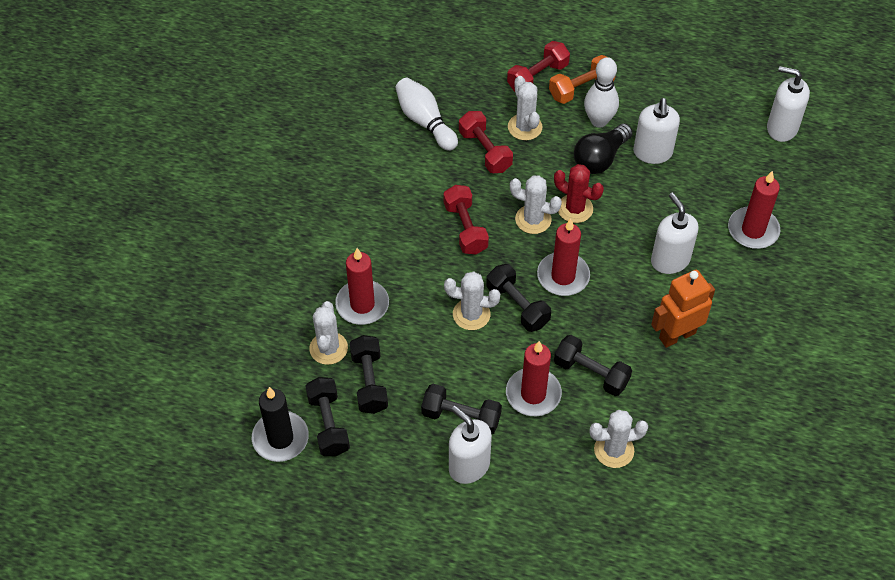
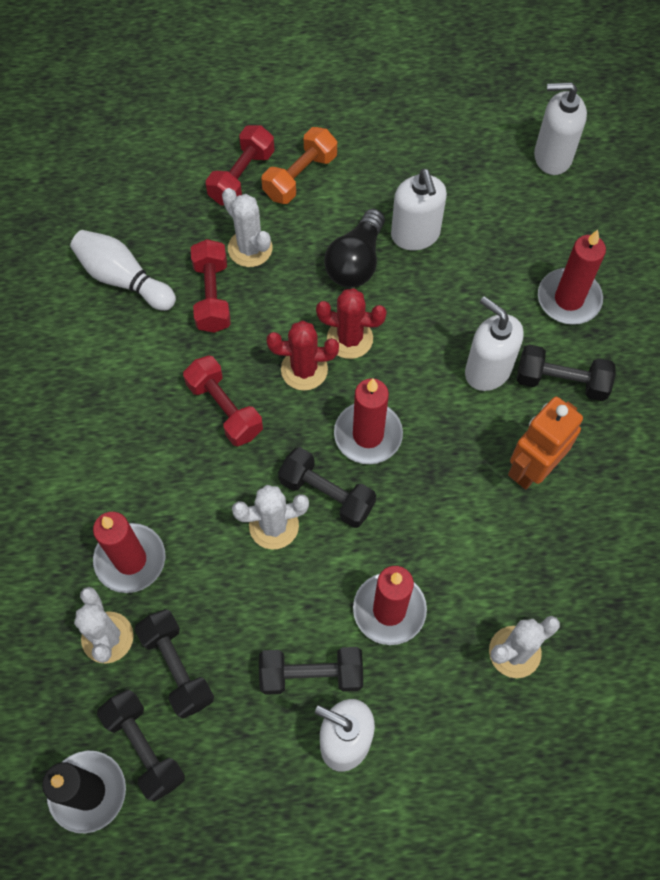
camera: 20 degrees left, 10 degrees up
(485, 151) = (212, 295): red dumbbell -> red dumbbell turned 45 degrees clockwise
(533, 219) = (304, 370): white cactus -> red cactus
(591, 373) = (449, 555): black dumbbell -> black dumbbell (561, 381)
(599, 121) = (336, 212): white bowling pin -> none

